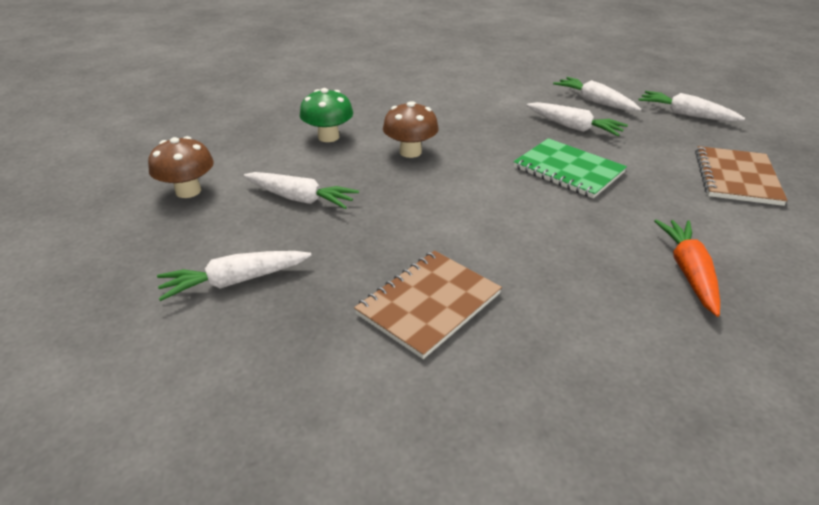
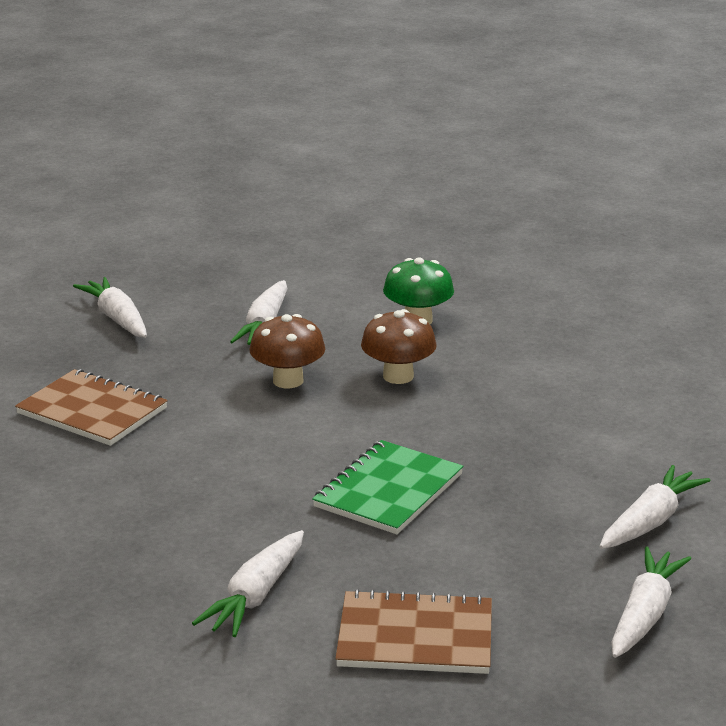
camera: 80 degrees right, 10 degrees down
(188, 191) = (264, 268): brown mushroom -> brown mushroom (288, 381)
(574, 127) = (533, 498): white carrot -> white carrot (255, 596)
(688, 272) = (163, 565): orange carrot -> none

